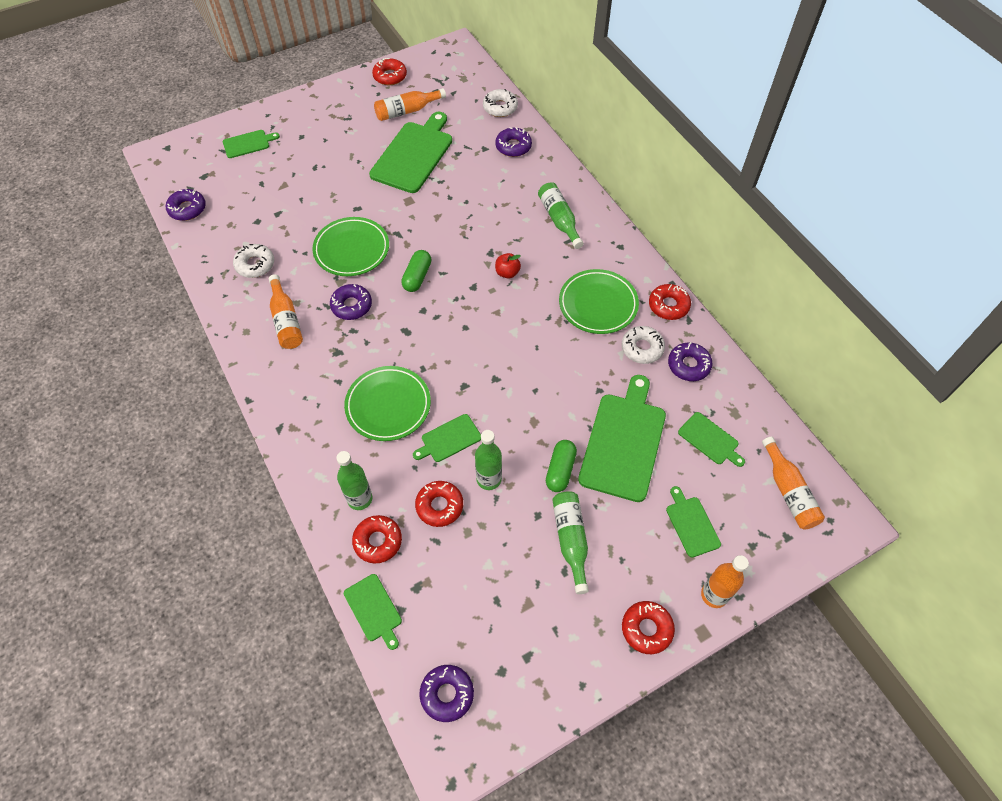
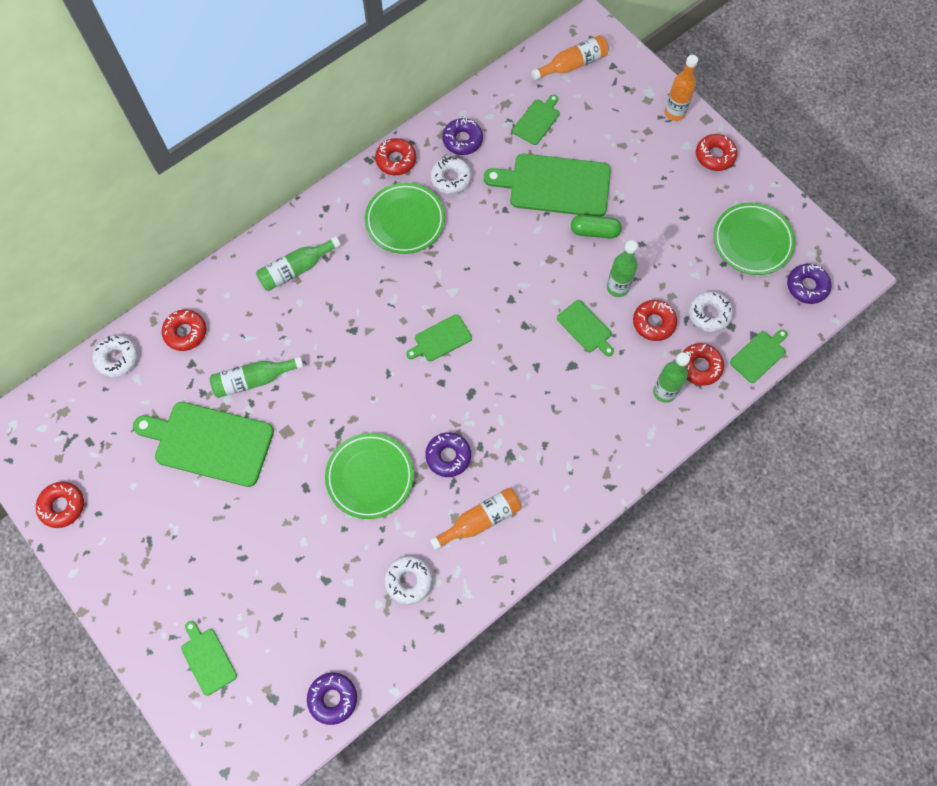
camera: 100 degrees left, 10 degrees up
(388, 405) = (562, 390): green plate -> green plate (752, 241)
(407, 111) = (130, 468): orange bottle -> none
(417, 277) = (397, 398): green capsule -> none
(436, 567) = (709, 314): none -> white donut
(507, 273) = (378, 309): red apple -> none
(513, 146) = (185, 332): purple donut -> red donut
(570, 540) = (657, 216): green bottle -> green bottle (253, 380)
(691, 524) = (619, 130): green cutting board -> green cutting board (441, 339)

